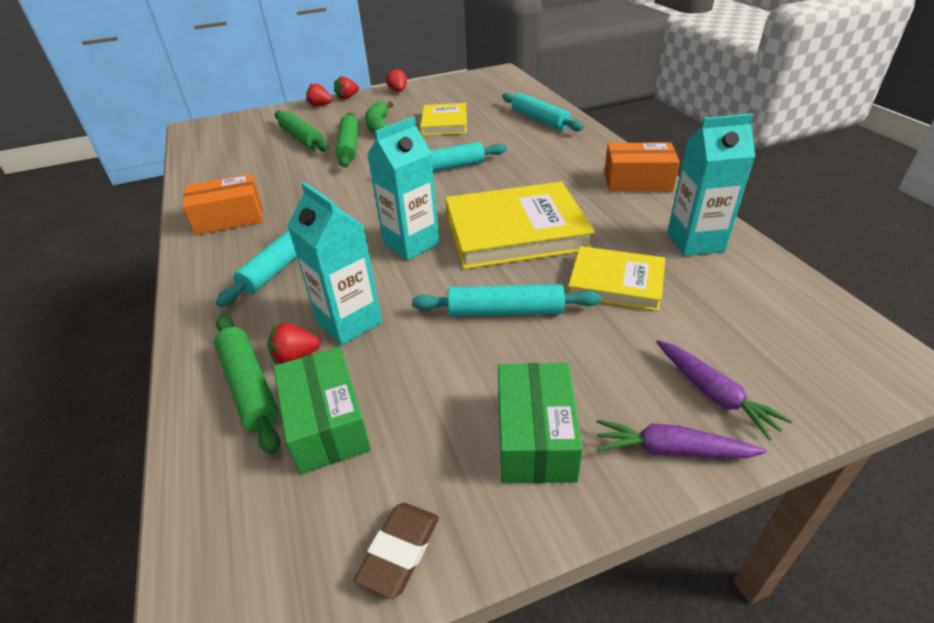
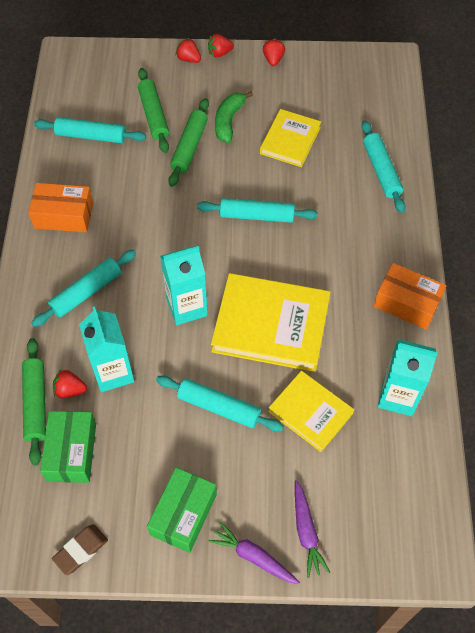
camera: 20 degrees right, 20 degrees up
(240, 163) = (91, 136): none -> turquoise rolling pin

